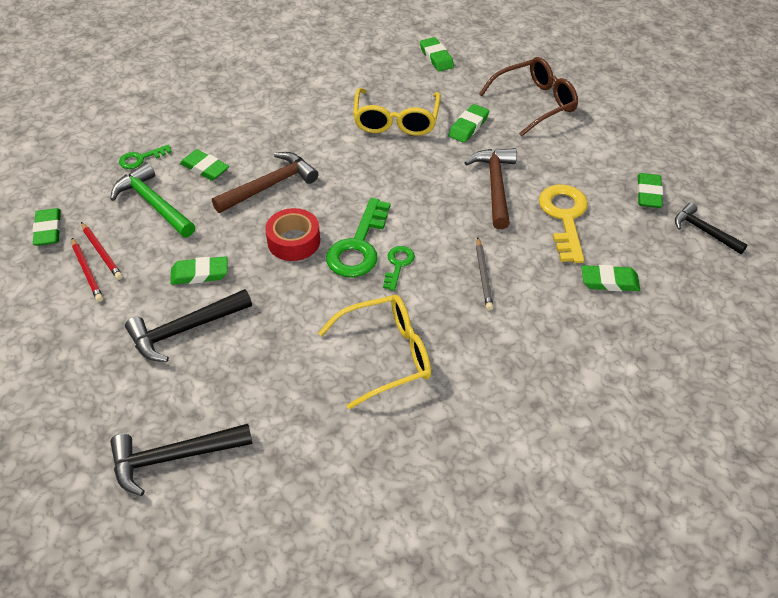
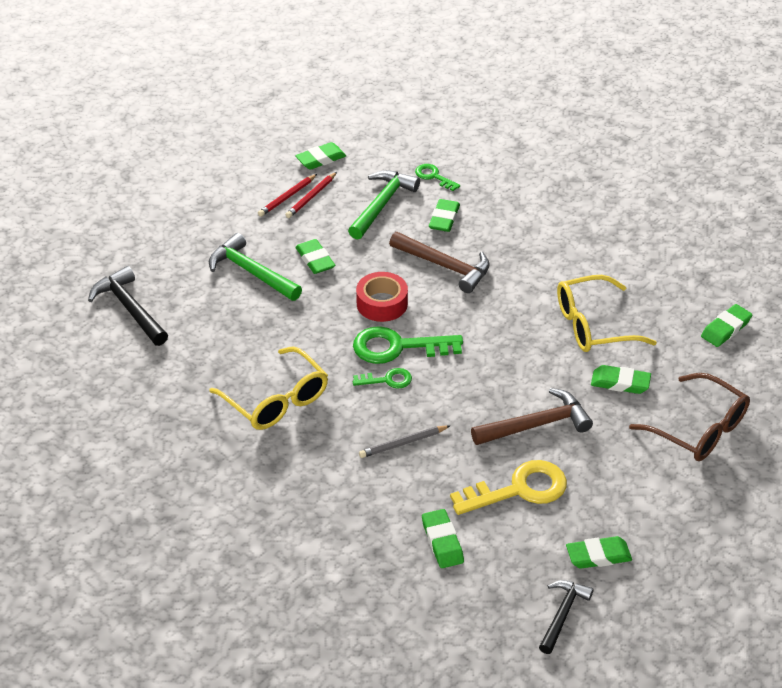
camera: 70 degrees right, 5 degrees down
(184, 330) = (251, 272): black hammer -> green hammer

